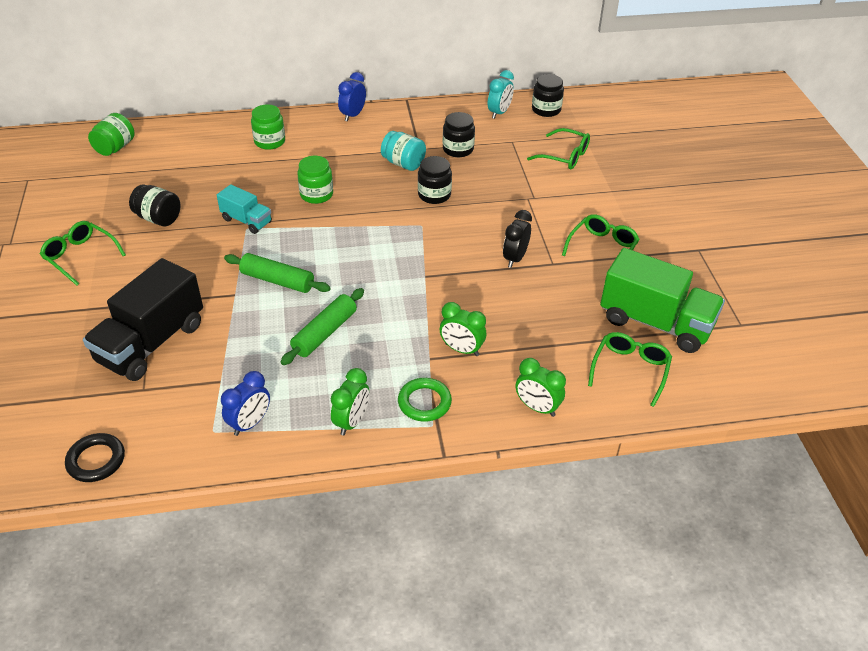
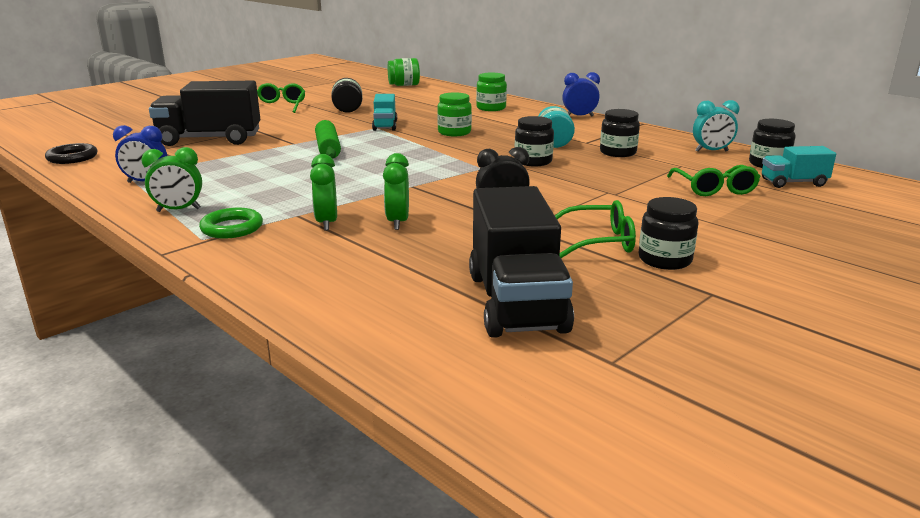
camera: 55 degrees right, 20 degrees down
(325, 333) = (283, 175): green rolling pin -> none
(537, 407) = (277, 276): green clock -> green clock (397, 222)
(584, 123) = (793, 183): none -> turquoise truck
(630, 370) = (404, 309): green glasses -> none
(647, 239) = (665, 260): none -> black jar
(655, 323) = (516, 302): green truck -> black truck

